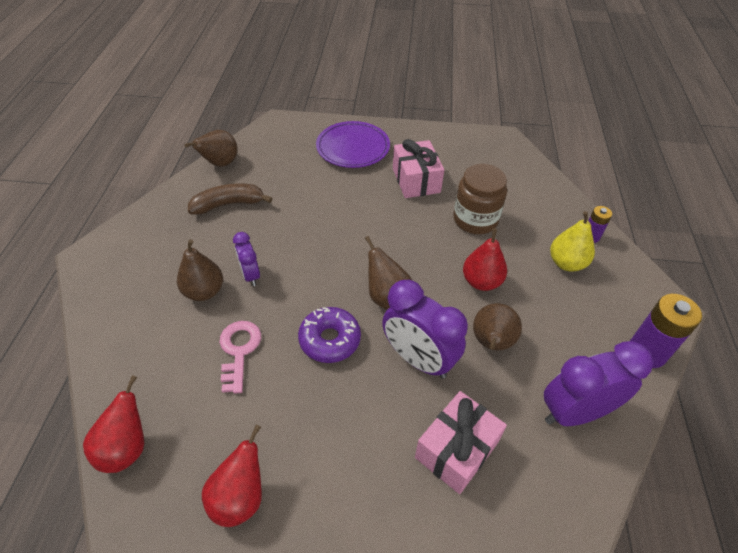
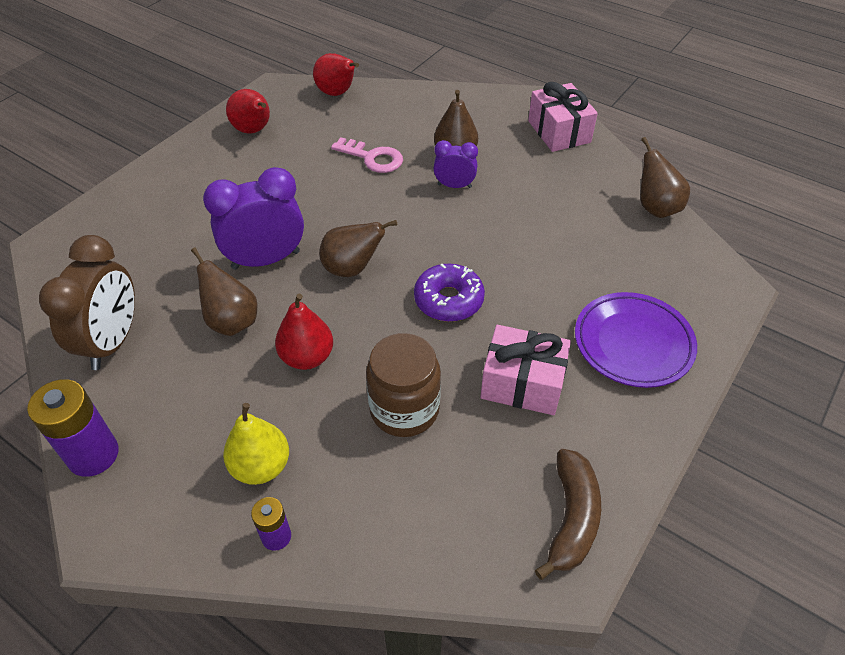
camera: 120 degrees right, 0 degrees up
(228, 204) = (573, 197): brown banana -> brown banana (571, 518)
(330, 340) = (337, 212): purple donut -> purple donut (448, 300)
(456, 450) = (170, 245): pink gift -> pink gift (559, 131)
(575, 412) = (112, 342): purple clock -> brown clock

